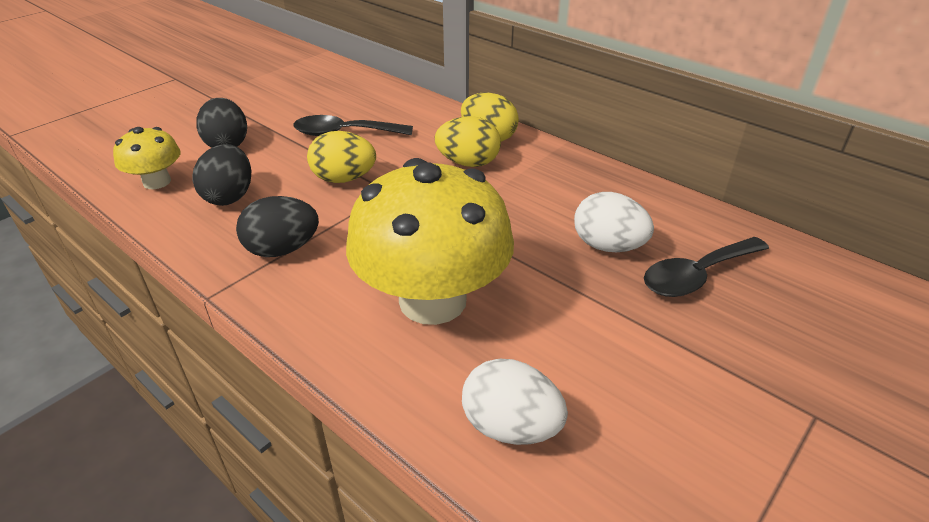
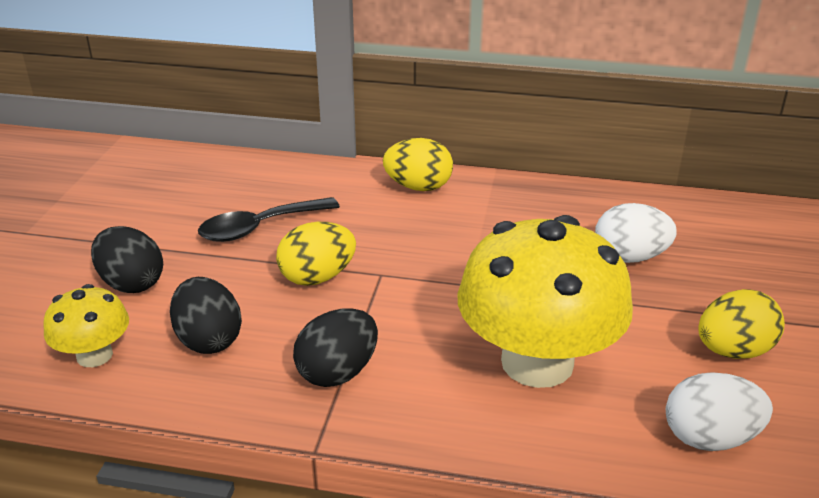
camera: 30 degrees left, 5 degrees down
(468, 163) = (426, 219): yellow egg -> yellow egg (733, 351)
(697, 275) = (719, 257): black spoon -> none

